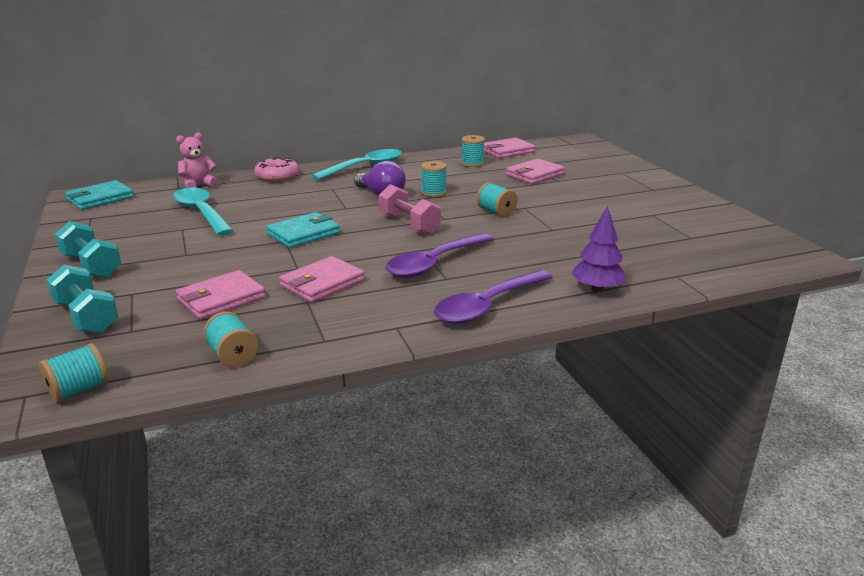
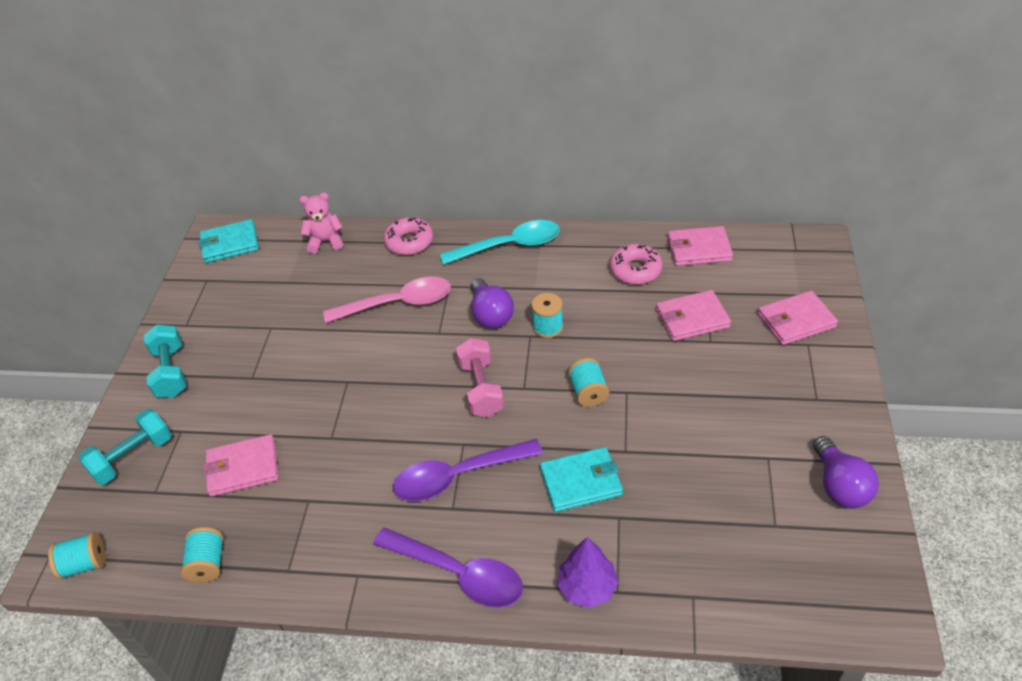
camera: 30 degrees right, 20 degrees up
(86, 317) = (133, 457): turquoise dumbbell -> turquoise dumbbell turned 60 degrees clockwise
(201, 213) = (301, 300): turquoise spoon -> none
(296, 201) = (398, 303): none -> pink spoon
(304, 234) = (370, 374): turquoise wallet -> turquoise wallet (581, 482)
(322, 283) = (337, 473): pink wallet -> pink wallet (796, 320)
(472, 163) = (635, 270): turquoise spool -> pink donut
(487, 306) = (459, 574): purple spoon -> purple spoon turned 135 degrees counterclockwise
(709, 216) = (839, 485): none -> purple light bulb

